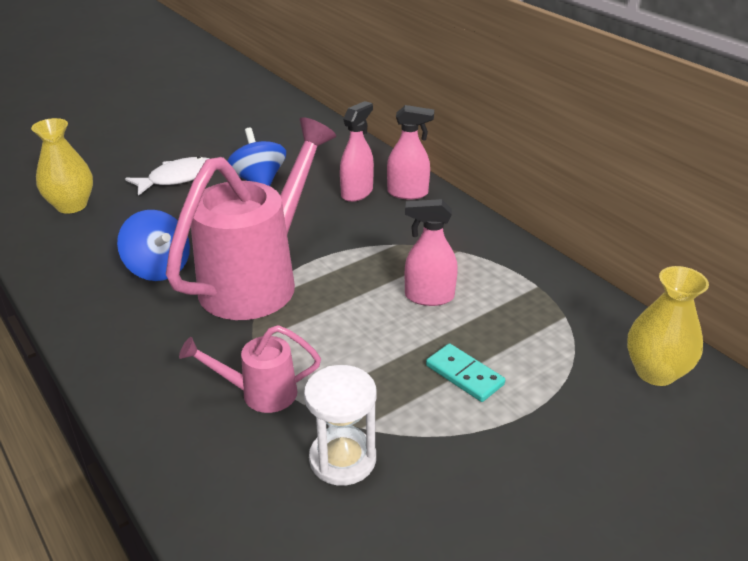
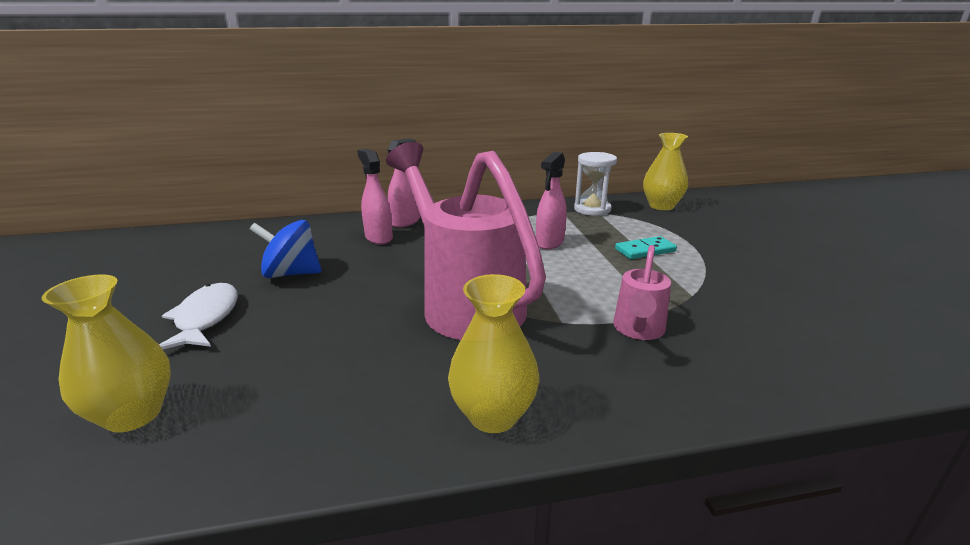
camera: 65 degrees left, 10 degrees down
(107, 336) = (493, 415): none -> yellow vase
(159, 268) = (387, 358): blue spinning top -> none
(342, 459) = (727, 309): white hourglass -> white hourglass (592, 209)

